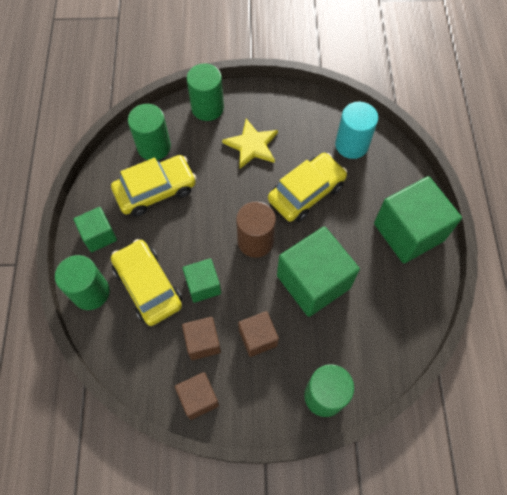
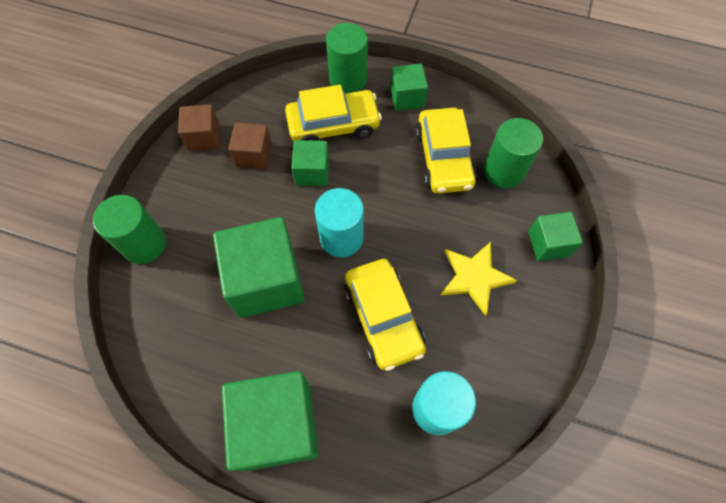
camera: 110 degrees right, 0 degrees up
(207, 108) = (548, 244): green cylinder -> green cube
(255, 241) = (341, 237): brown cylinder -> turquoise cylinder
(258, 338) = (233, 204): brown cube -> none

